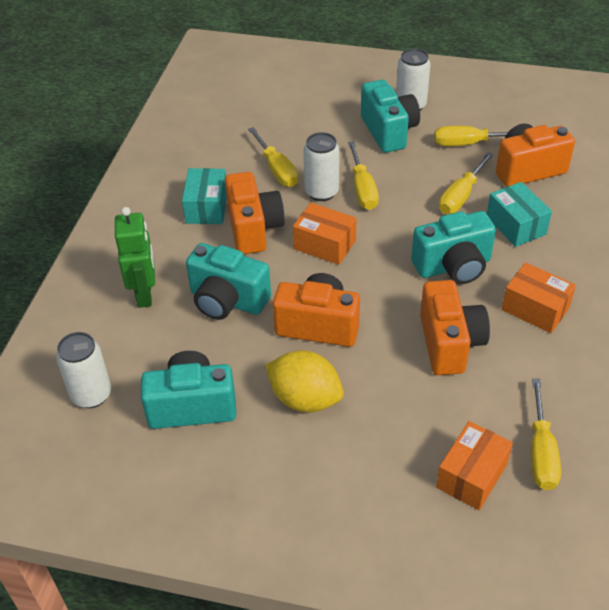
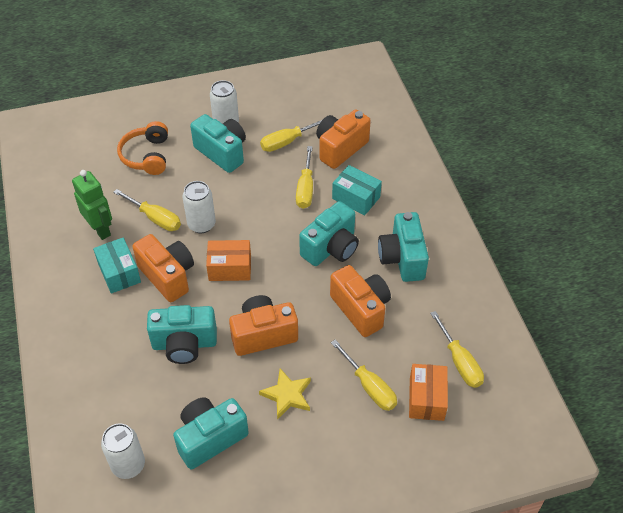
camera: 30 degrees left, 5 degrees up
(145, 294) = (117, 366): green robot -> green robot (100, 229)
(305, 399) = (287, 395): yellow lemon -> yellow star
(306, 110) = (147, 156): none -> orange headphones
(362, 189) = (231, 210): yellow screwdriver -> yellow screwdriver (369, 386)
(535, 309) = (402, 258): orange box -> turquoise camera

